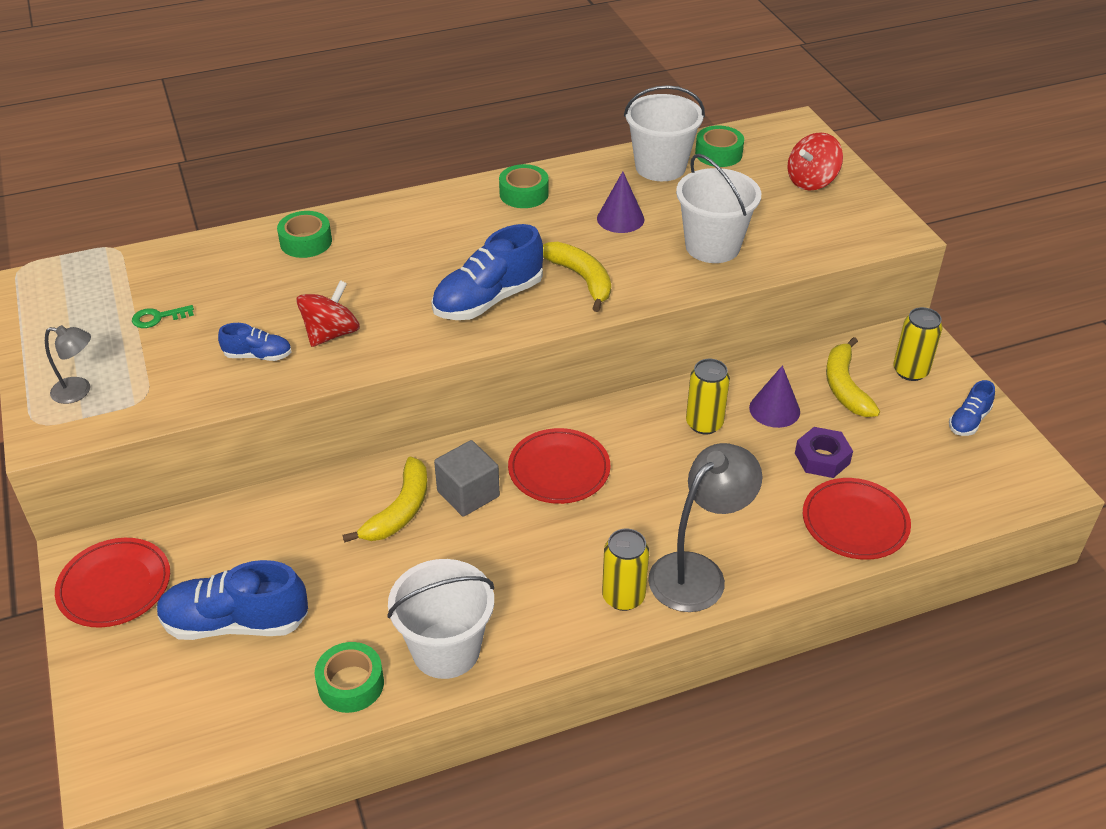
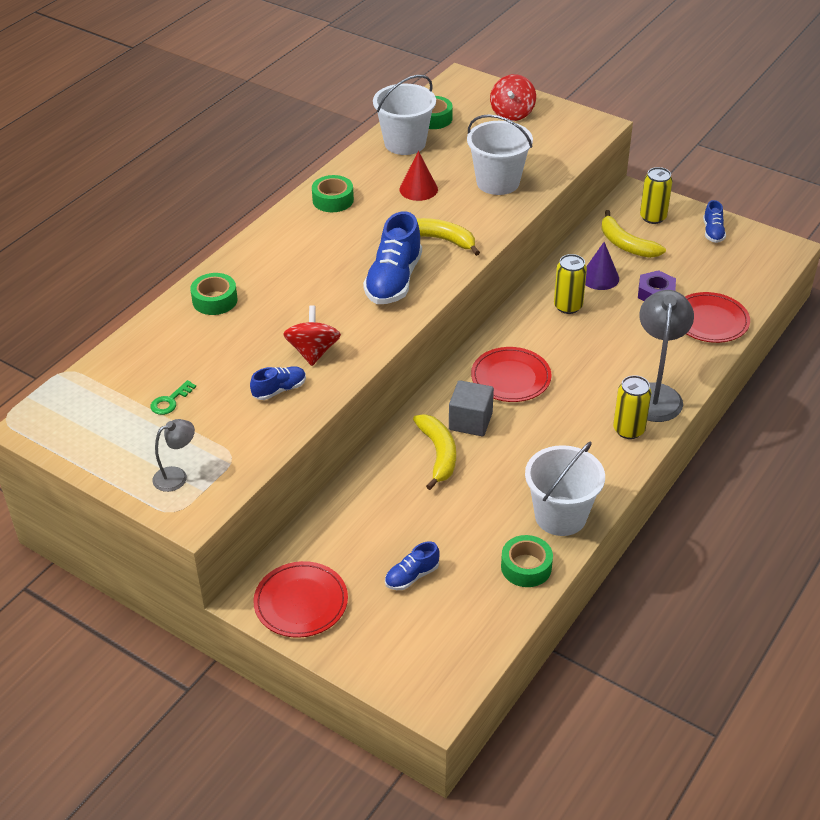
camera: 35 degrees left, 0 degrees up
(236, 623) = (412, 576): blue shoe -> blue shoe, size x0.52
(620, 218) = (418, 189): purple cone -> red cone

